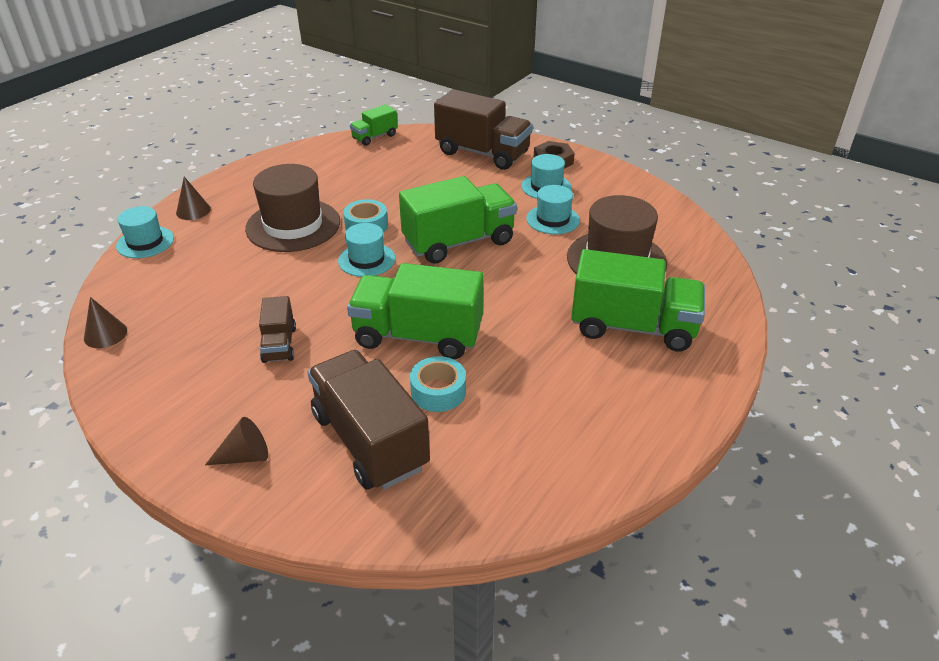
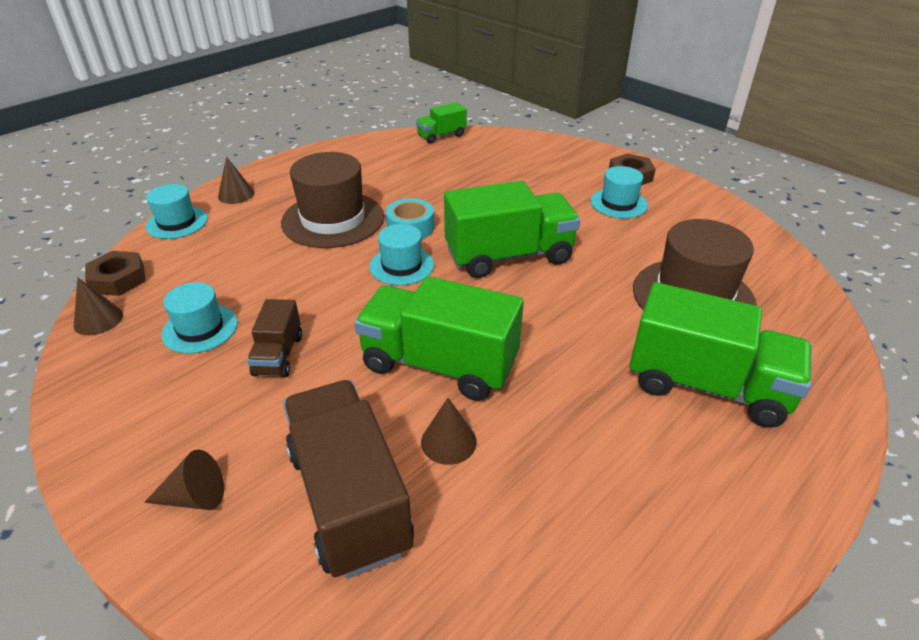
camera: 10 degrees right, 0 degrees up
(109, 298) = (118, 279): none -> brown nut
(438, 391) = (448, 441): turquoise tape -> brown cone
(482, 153) = (553, 161): brown truck -> none
(553, 219) = (621, 241): turquoise hat -> turquoise hat (200, 328)

